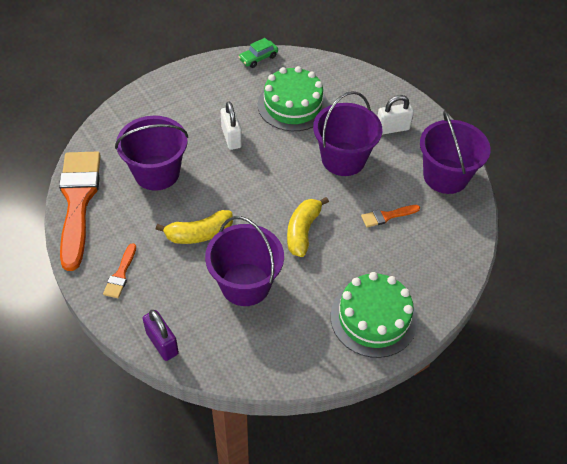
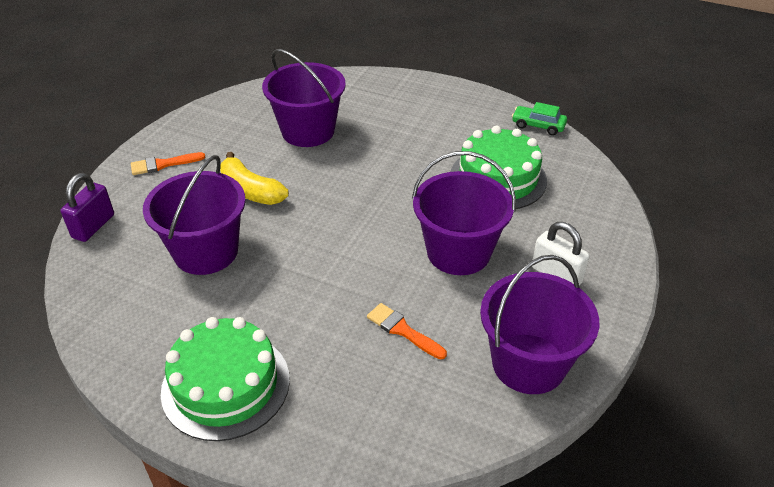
camera: 60 degrees right, 10 degrees down
(78, 201) = (232, 104): orange brush -> none
(231, 137) = (402, 156): white padlock -> none
(302, 231) = (315, 264): yellow banana -> none

